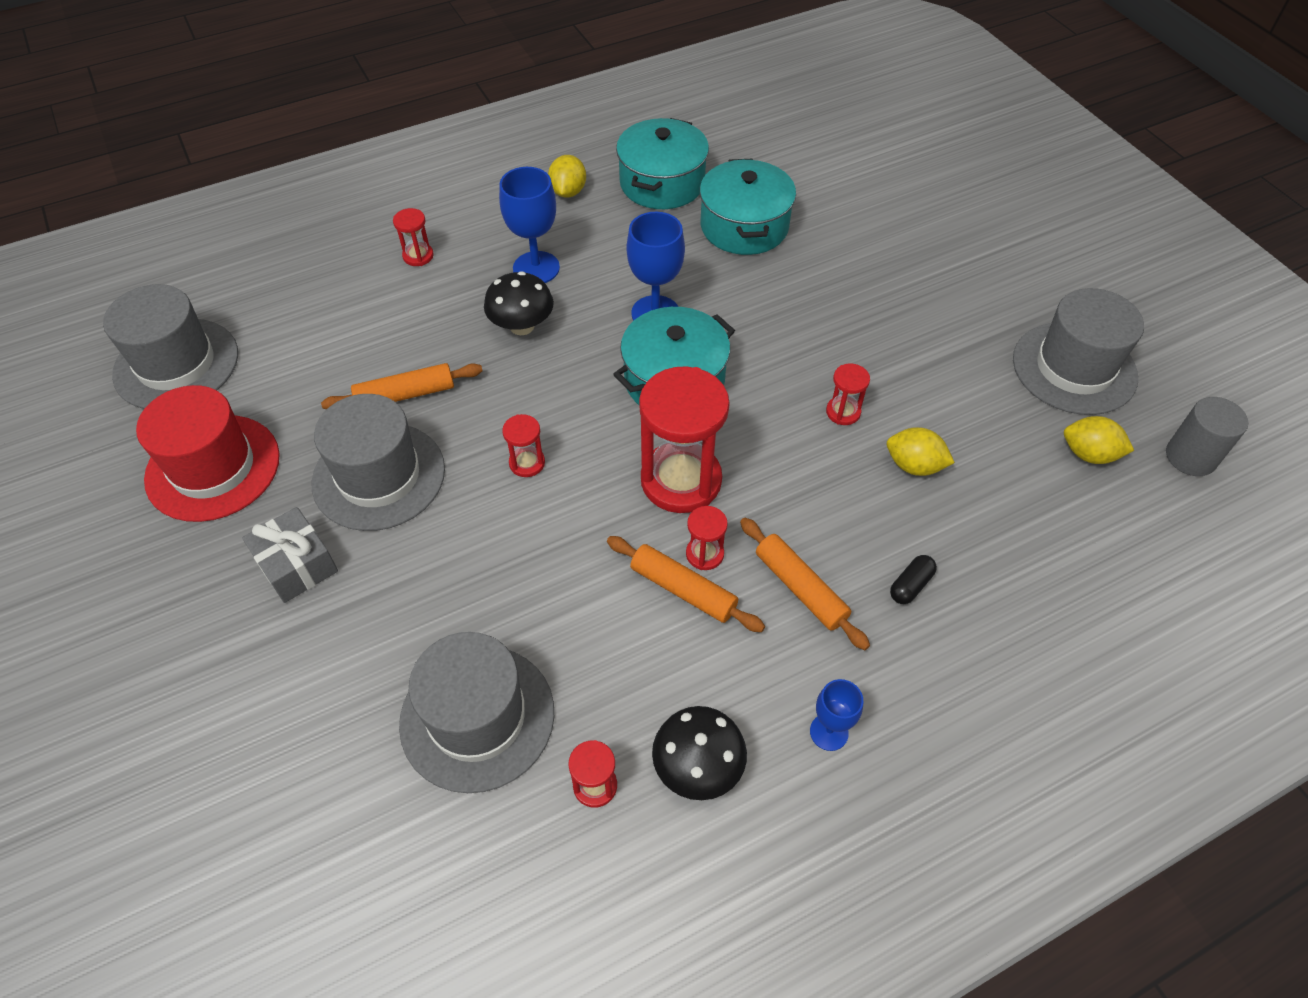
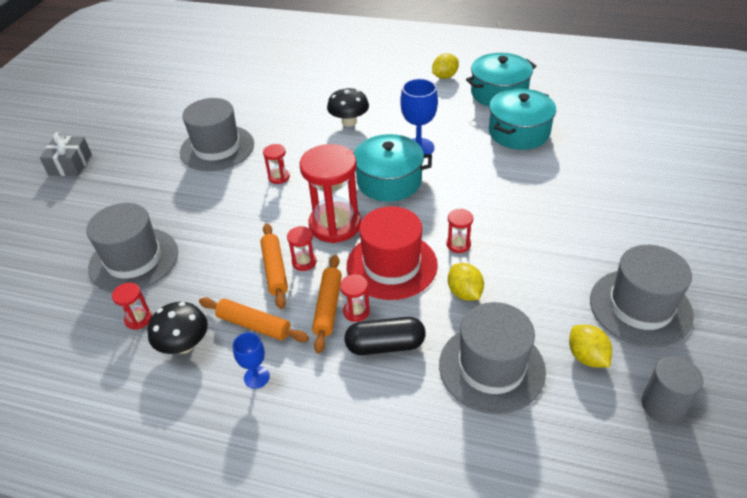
camera: 45 degrees right, 10 degrees down
(176, 364) = (202, 69): grey hat -> grey hat (491, 367)
(213, 467) = (167, 112): red hat -> red hat (392, 265)
(296, 565) = (149, 162): grey gift -> grey gift (70, 164)
(405, 395) = (266, 123): orange rolling pin -> orange rolling pin (254, 325)
(418, 256) = (341, 73): red hourglass -> red hourglass (356, 311)
(536, 268) = (387, 101): blue goblet -> none
(910, 585) = (385, 345): black capsule -> black capsule, size x1.82

